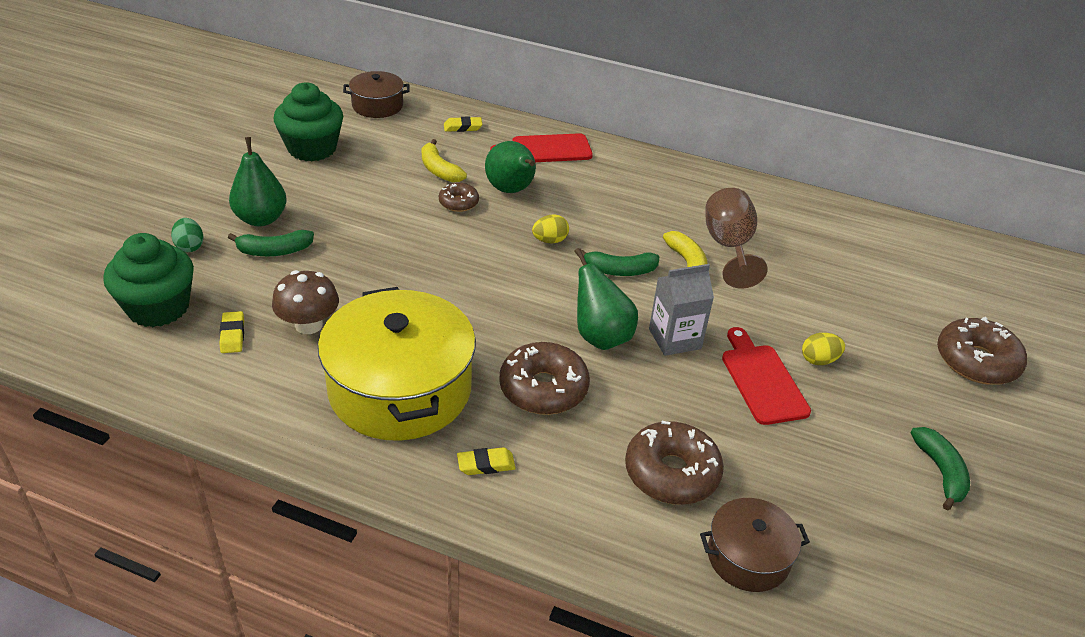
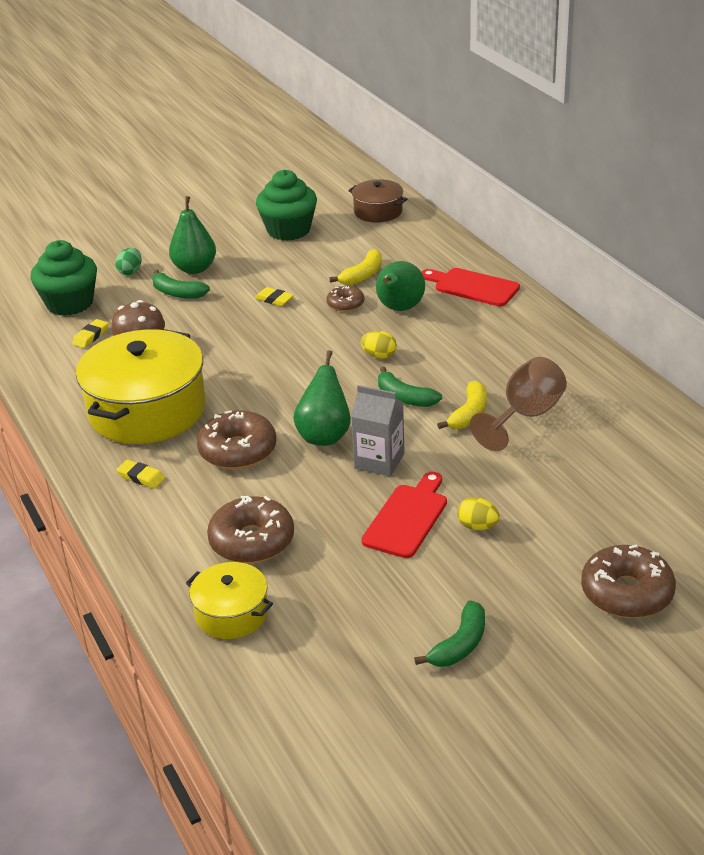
camera: 45 degrees right, 5 degrees down
(439, 170) = (362, 275): yellow banana -> yellow banana turned 150 degrees counterclockwise
(463, 127) = (425, 248): yellow eraser -> yellow eraser (274, 299)
(748, 557) = (231, 613): brown pot -> yellow pot

